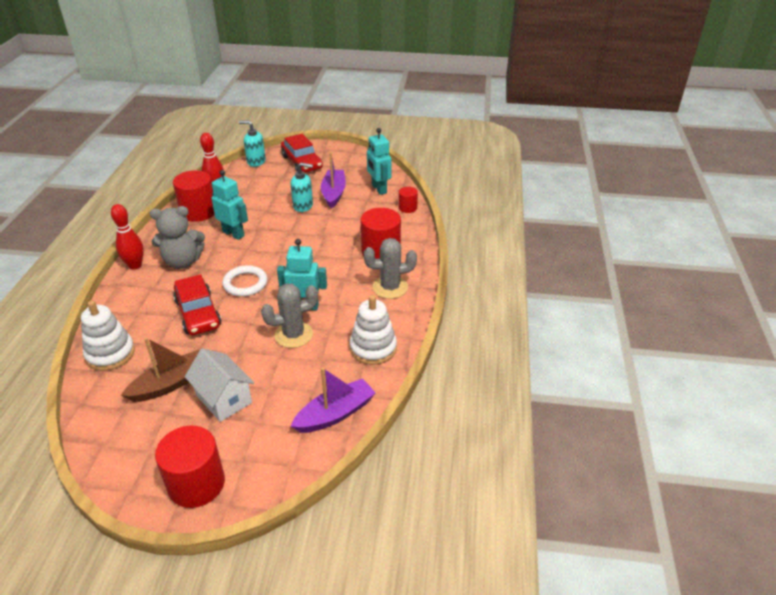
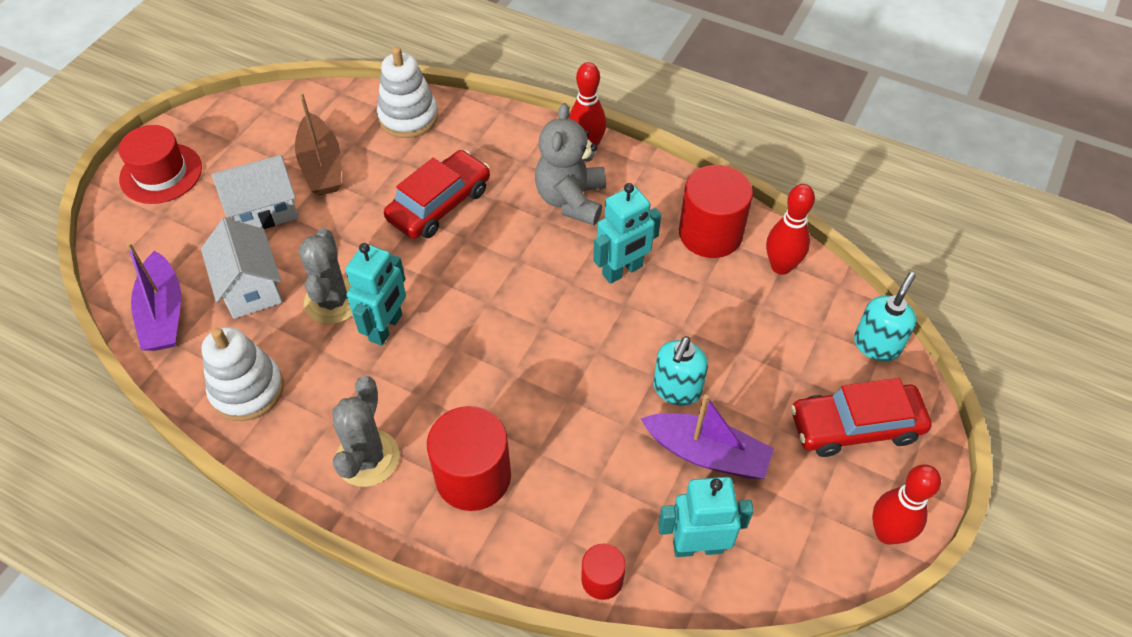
camera: 110 degrees right, 15 degrees up
(196, 484) = (161, 173): red cylinder -> red hat
(198, 313) = (439, 204): red car -> red car turned 135 degrees clockwise
(245, 283) = (479, 265): white ring -> none
(296, 377) = (250, 287): none -> white house
(348, 152) = (887, 533): none -> red bowling pin

